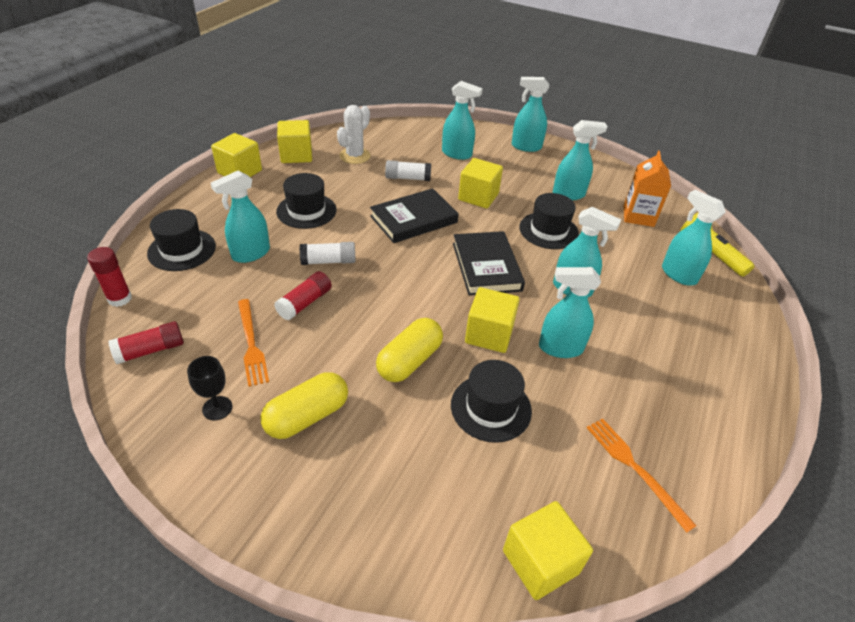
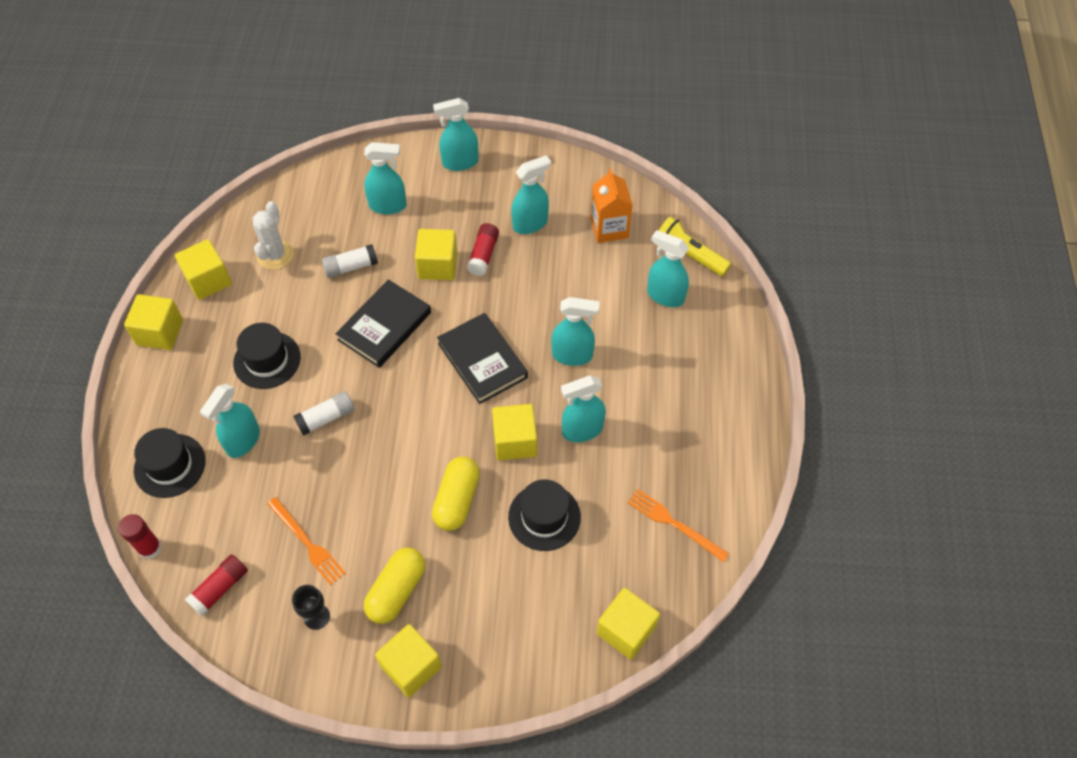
camera: 20 degrees left, 15 degrees up
(278, 496) = (411, 667): none -> yellow cube
(305, 303) = (330, 477): red glue stick -> red glue stick (483, 255)
(548, 230) = (526, 286): black hat -> none

